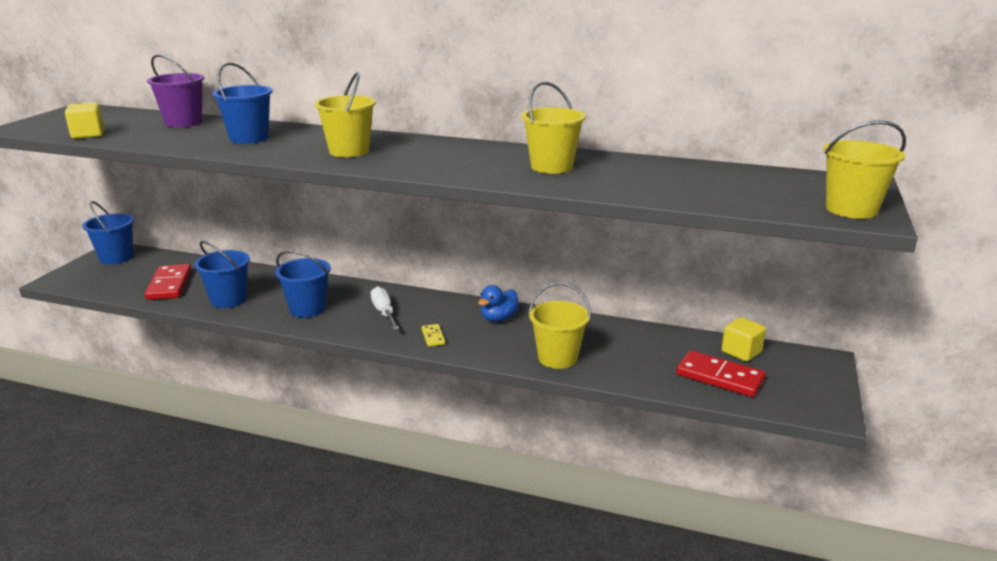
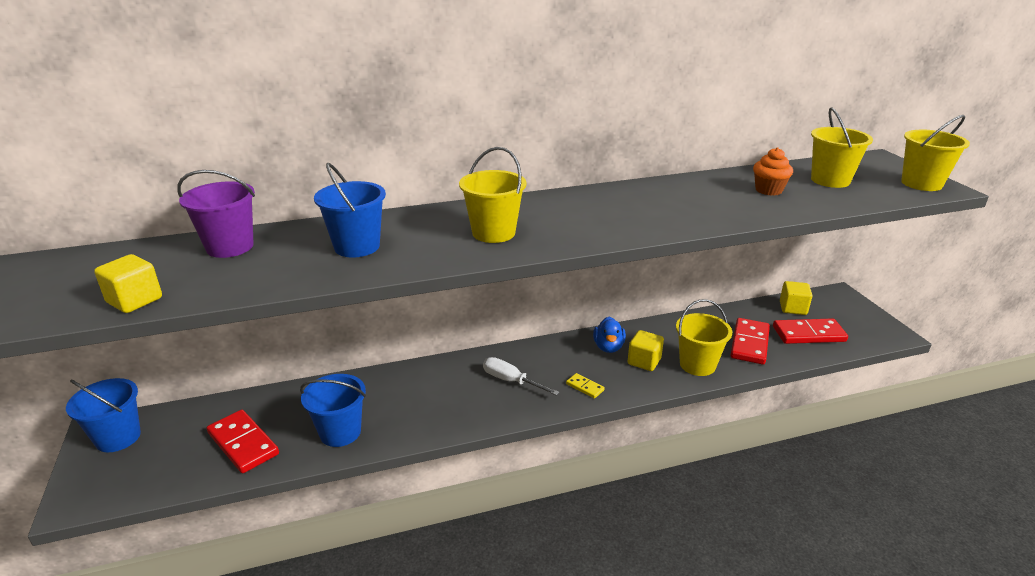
camera: 35 degrees left, 5 degrees up
(307, 309) = (437, 407): blue bucket -> none
(512, 338) = (644, 361): none -> yellow cube
(551, 167) = (686, 200): yellow bucket -> yellow bucket (830, 180)
(639, 362) = (749, 343): none -> red domino
(652, 177) = (768, 190): none -> orange cupcake

